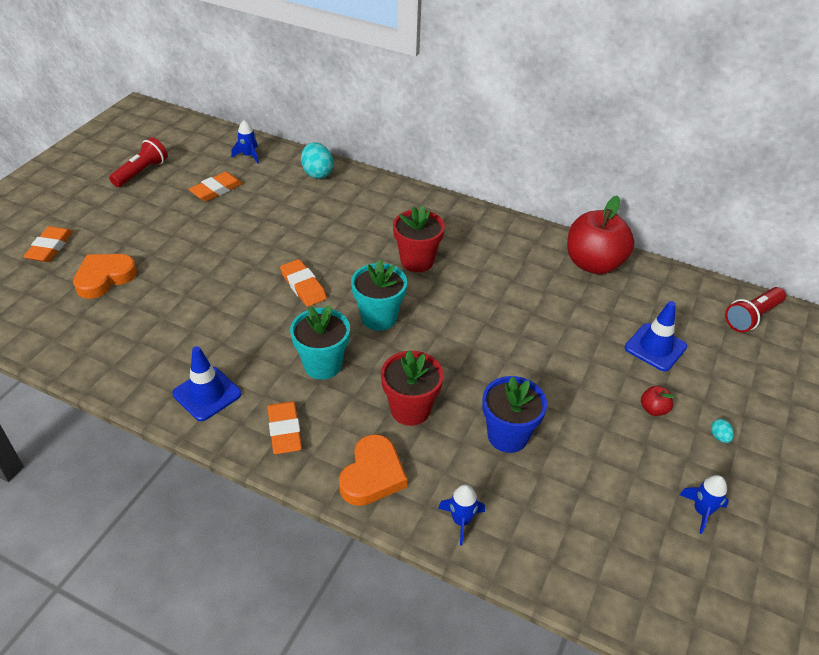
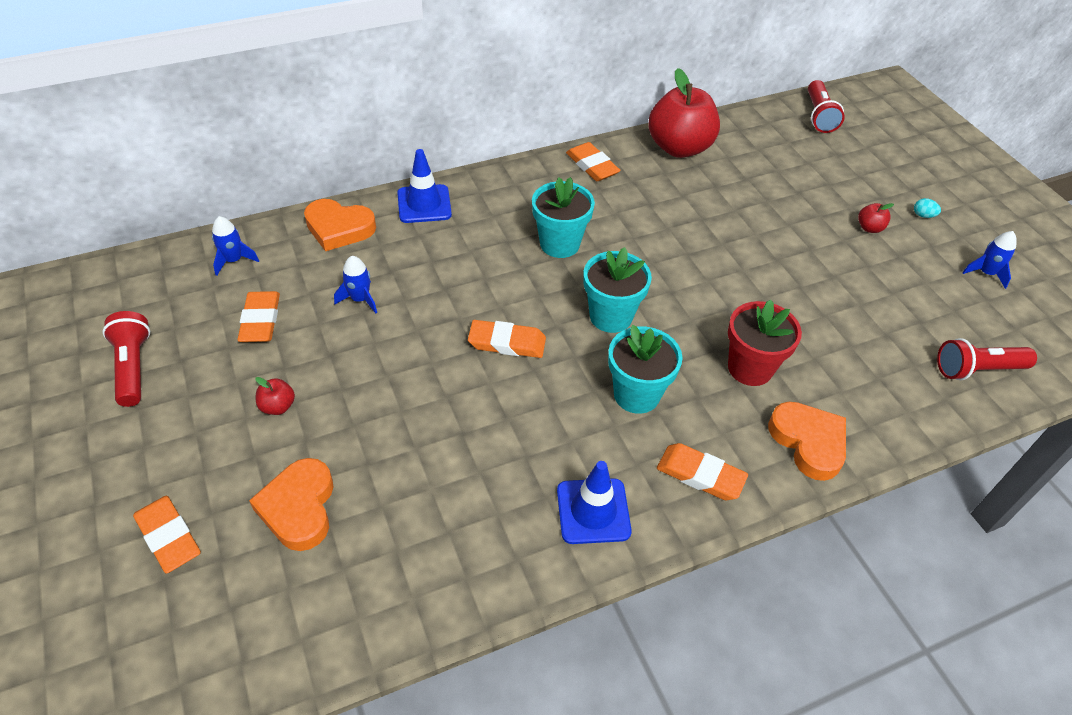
camera: 50 degrees left, 5 degrees up
(164, 231) = (278, 406): none -> red apple
(317, 173) = (339, 228): turquoise egg -> orange heart
(417, 261) = (559, 244): red flower pot -> turquoise flower pot
(461, 521) = (903, 414): blue rocket -> blue rocket (360, 299)
(507, 436) = (831, 326): blue flower pot -> none
(512, 235) = (592, 165): none -> orange eraser
(569, 551) = (977, 369): none -> red flashlight
(655, 347) = (806, 182): blue traffic cone -> blue traffic cone (424, 204)

